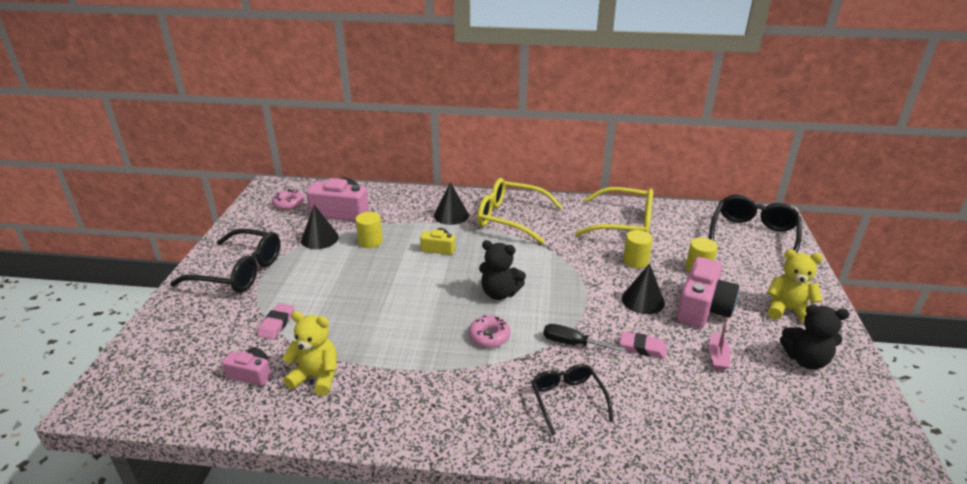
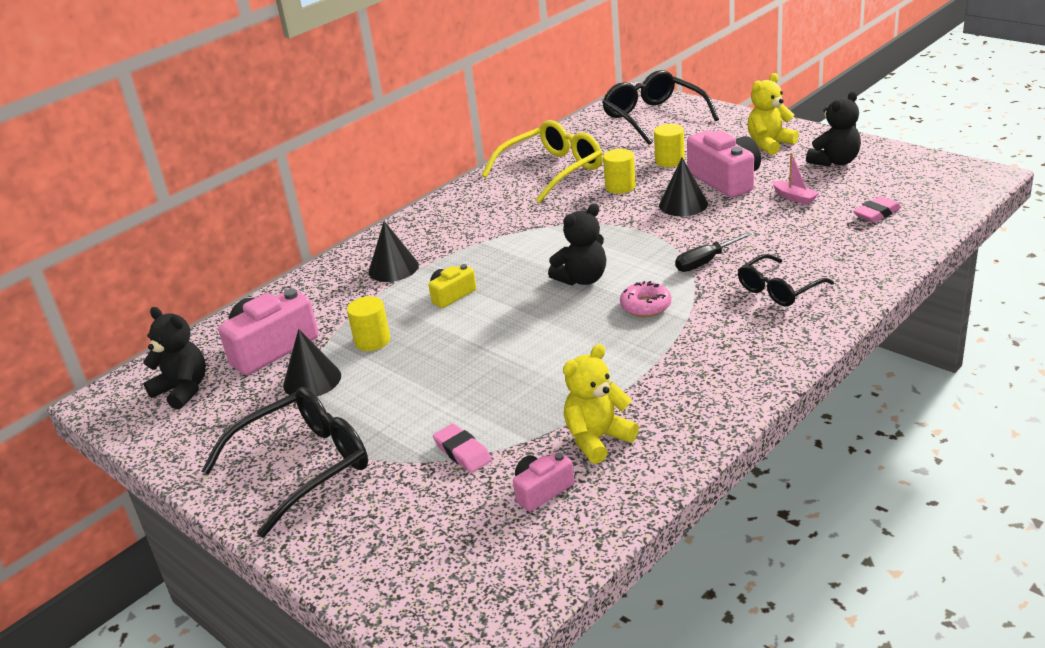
camera: 50 degrees left, 0 degrees up
(289, 204) = (183, 390): pink donut -> black teddy bear
(510, 218) = (453, 231): yellow glasses -> none
(567, 400) = (778, 289): black glasses -> black glasses turned 60 degrees counterclockwise
(642, 348) = (748, 228): pink eraser -> pink eraser (877, 213)

